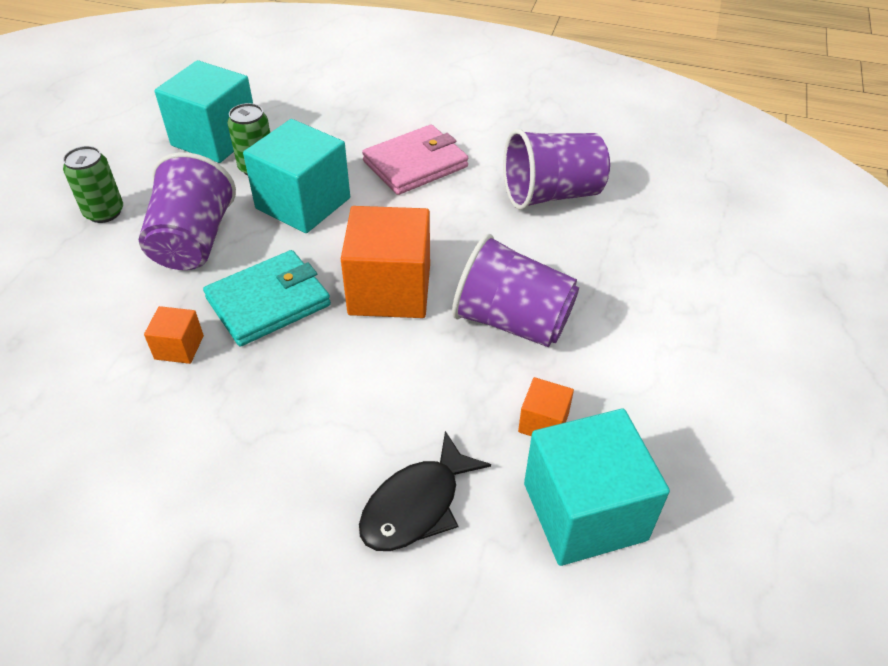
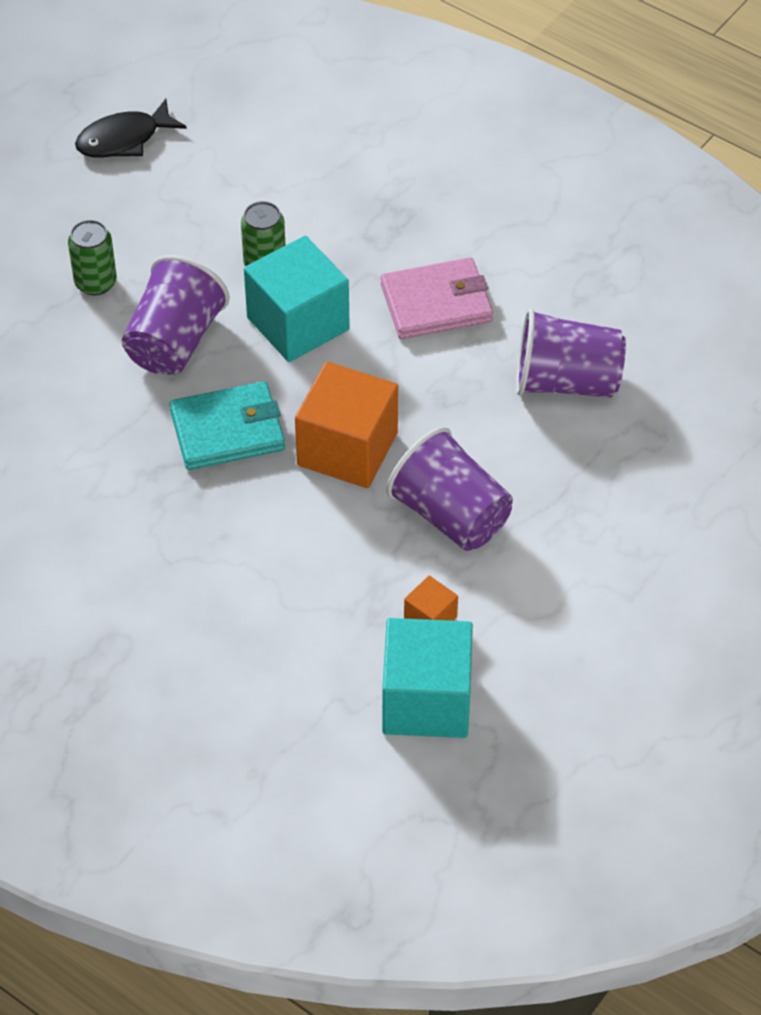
camera: 20 degrees right, 5 degrees up
(179, 347) = (133, 455): orange cube -> none
(215, 138) = (231, 212): turquoise cube -> none
(416, 505) = (290, 654): black fish -> black fish (124, 139)

